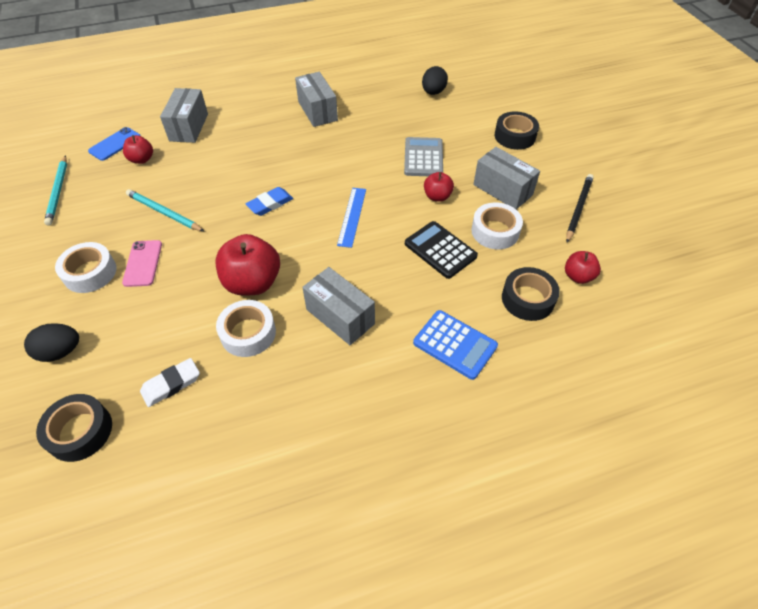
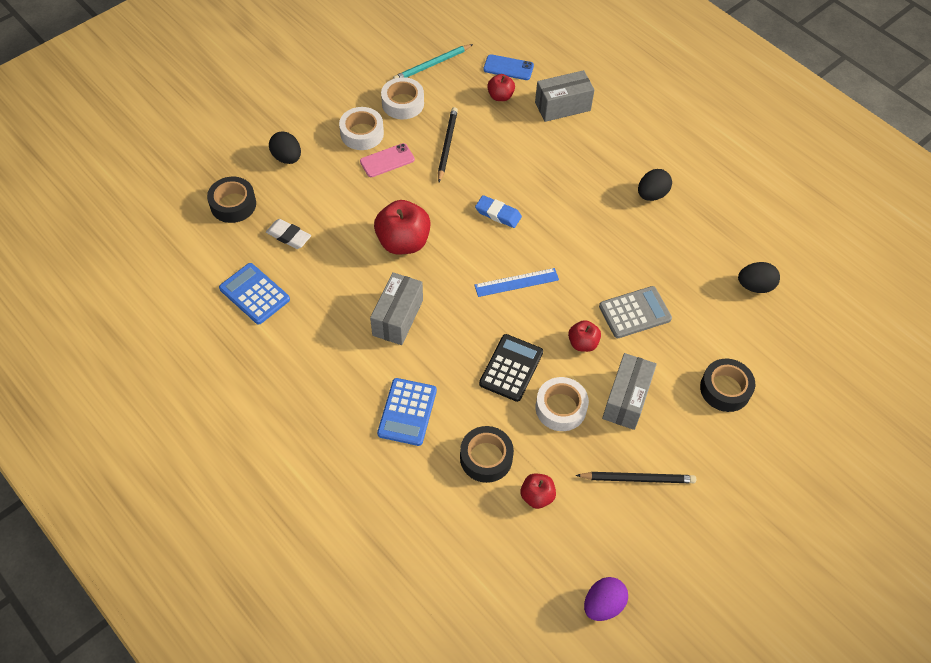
camera: 65 degrees right, 5 degrees up
(164, 212) = (447, 145): turquoise pencil -> black pencil
(228, 447) = (254, 294): none -> blue calculator
(248, 333) = (353, 262): white tape -> white tape (403, 103)
(317, 111) = (652, 194): grey box -> black egg
(690, 268) = (603, 604): none -> purple egg

